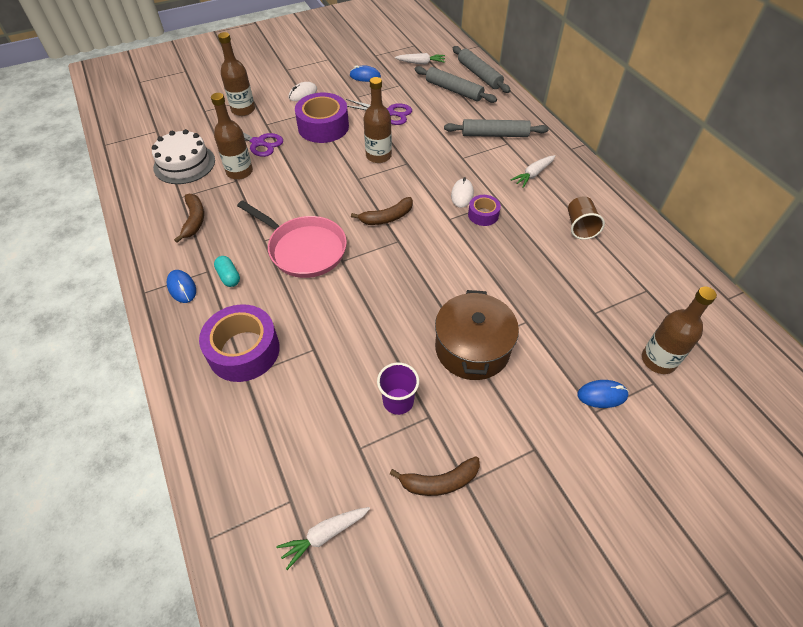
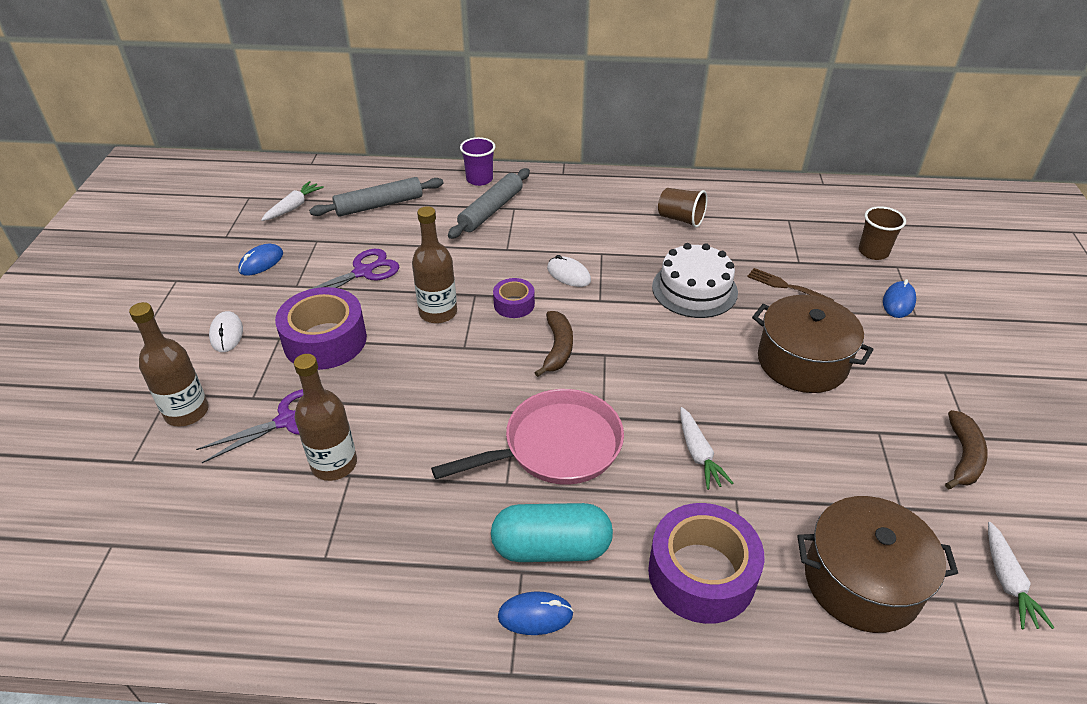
camera: 60 degrees left, 10 degrees down
(184, 164) = (245, 529): white cake -> white cake (694, 289)
(194, 220) = (397, 556): brown banana -> none
(229, 276) = (551, 548): turquoise capsule -> turquoise capsule, size x1.94
(279, 438) = (862, 581): none -> brown pot
(398, 401) = (848, 449): purple cup -> purple cup (479, 179)
(479, 75) = (372, 176): grey rolling pin -> none
(483, 215) = (613, 273): purple tape -> purple tape (514, 304)
(533, 174) = (580, 213): white carrot -> white carrot (698, 454)
(554, 313) = (785, 286): none -> brown fork
(658, 360) = (873, 252): brown bottle -> brown cup

